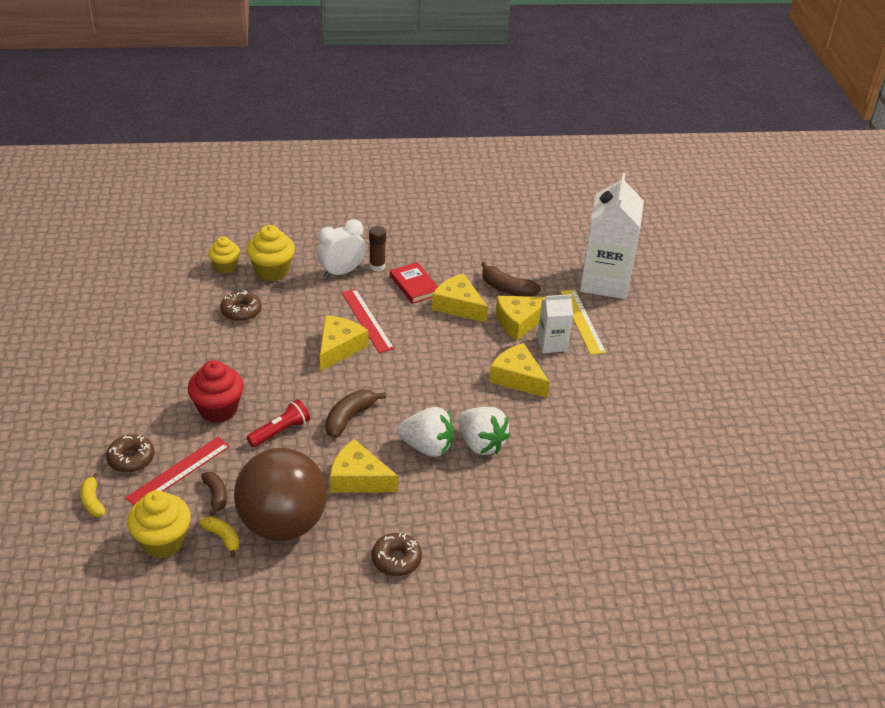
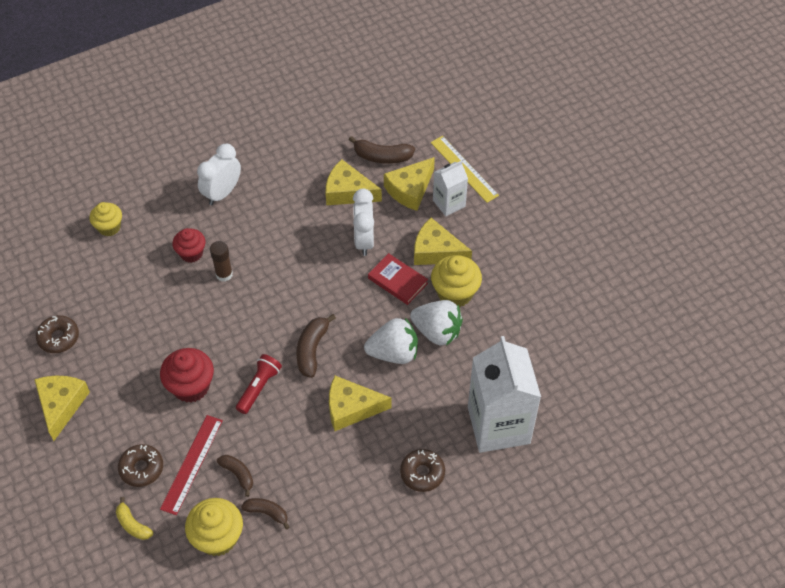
camera: 20 degrees left, 15 degrees up
(223, 538) = (267, 513): yellow banana -> brown banana
(241, 311) = (152, 272): brown donut -> brown donut (58, 338)
(272, 271) = (156, 216): yellow cupcake -> yellow cupcake (455, 293)
(282, 523) = (310, 478): brown ball -> none
(285, 308) = (191, 253): none -> red cupcake
(339, 348) = (264, 279): yellow cheese -> yellow cheese (61, 405)
(367, 320) = (274, 238): red ruler -> none
(377, 266) = (252, 174): brown glue stick -> brown glue stick (224, 274)
(414, 285) = (297, 183): red book -> red book (397, 281)
(451, 347) = (364, 240): none -> white clock
(605, 281) = (464, 117): white carton -> white carton (498, 425)

